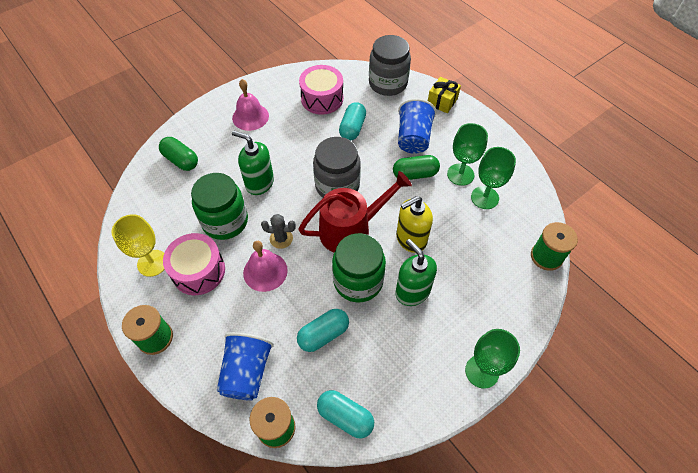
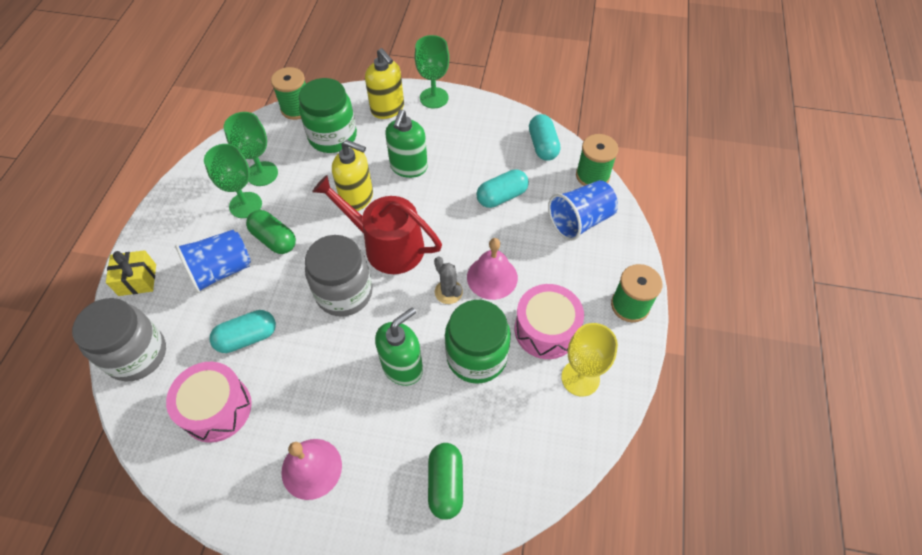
camera: 130 degrees left, 0 degrees up
(259, 183) = (402, 367): green soap dispenser -> green soap dispenser turned 120 degrees counterclockwise
(323, 334) = (501, 196): turquoise capsule -> turquoise capsule turned 45 degrees counterclockwise
(358, 281) = (434, 206): green jar -> green jar (332, 137)
(495, 322) = (387, 109): none -> yellow soap dispenser

